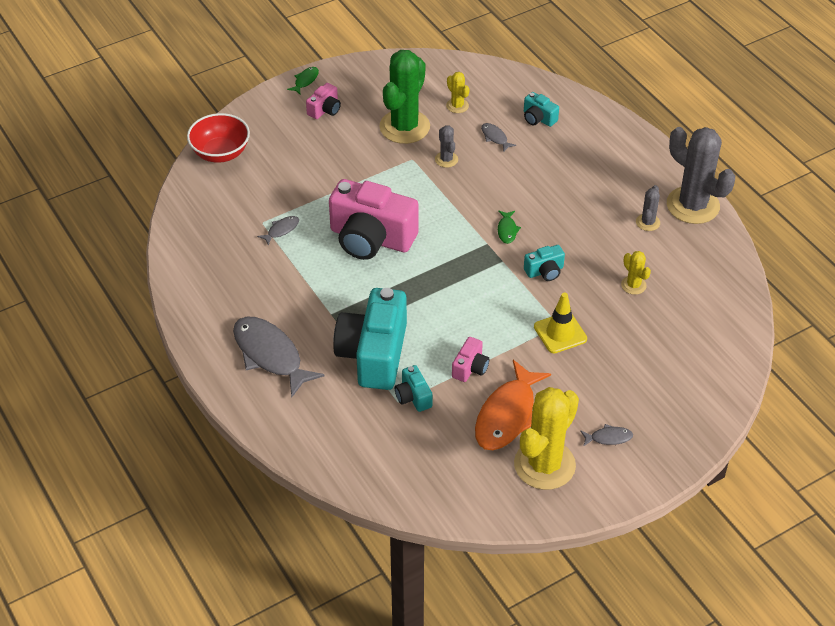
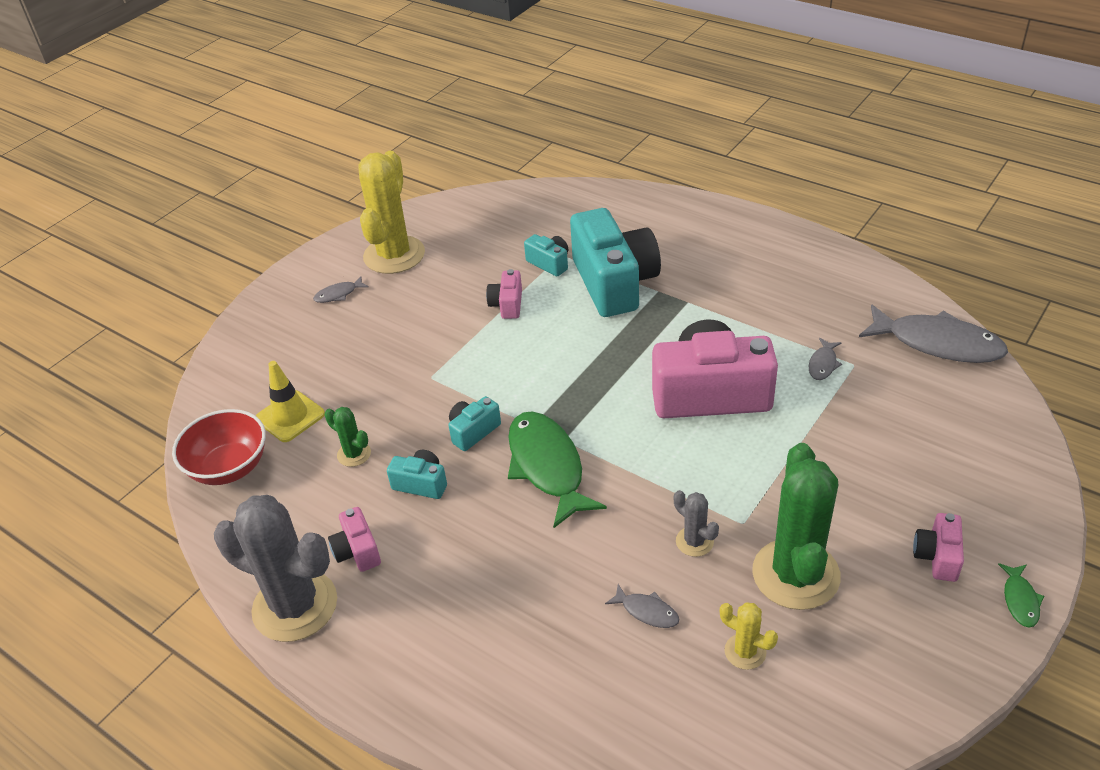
camera: 160 degrees right, 5 degrees down
(220, 153) = (1001, 430): red bowl -> red bowl (229, 467)
(270, 355) = (715, 248): grey fish -> grey fish (937, 343)
(507, 230) = (547, 467): green fish -> green fish, size x2.27
(507, 415) = (447, 279): orange fish -> none
(538, 118) = (598, 681): turquoise camera -> turquoise camera (421, 483)
(560, 333) = (425, 369): yellow traffic cone -> yellow traffic cone (290, 416)
(633, 285) = (354, 454): yellow cactus -> green cactus
(647, 222) = (357, 551): grey cactus -> pink camera

